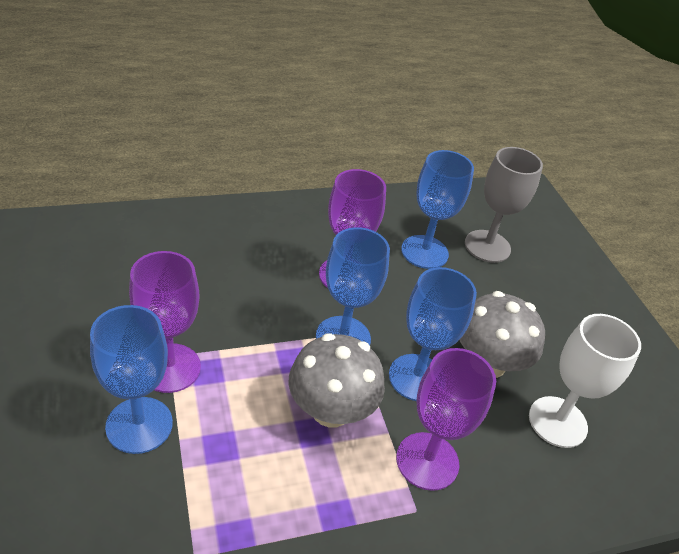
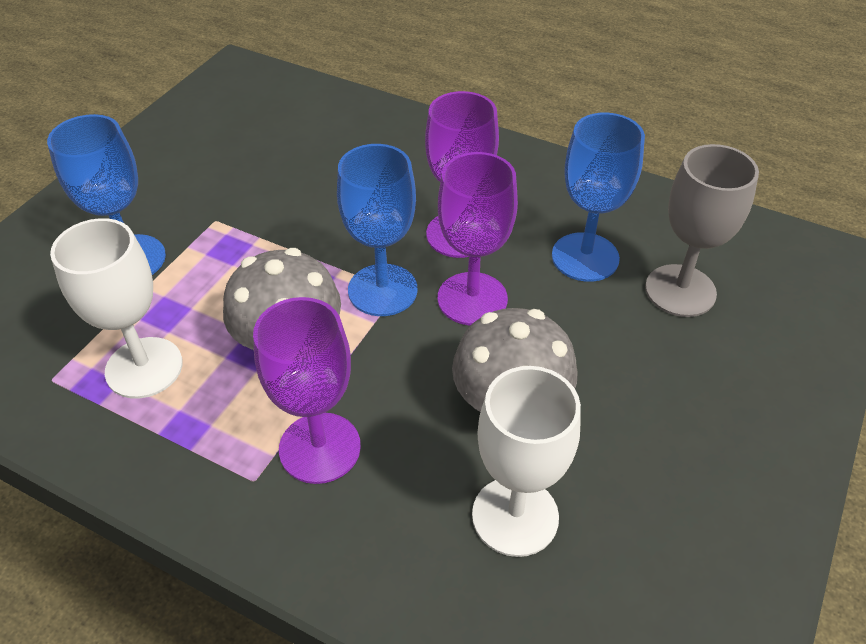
camera: 50 degrees right, 5 degrees up
(170, 368) = (204, 229): purple goblet -> purple goblet (472, 299)
(255, 495) = (144, 367): none -> white goblet
(417, 377) = (410, 369): blue goblet -> none

